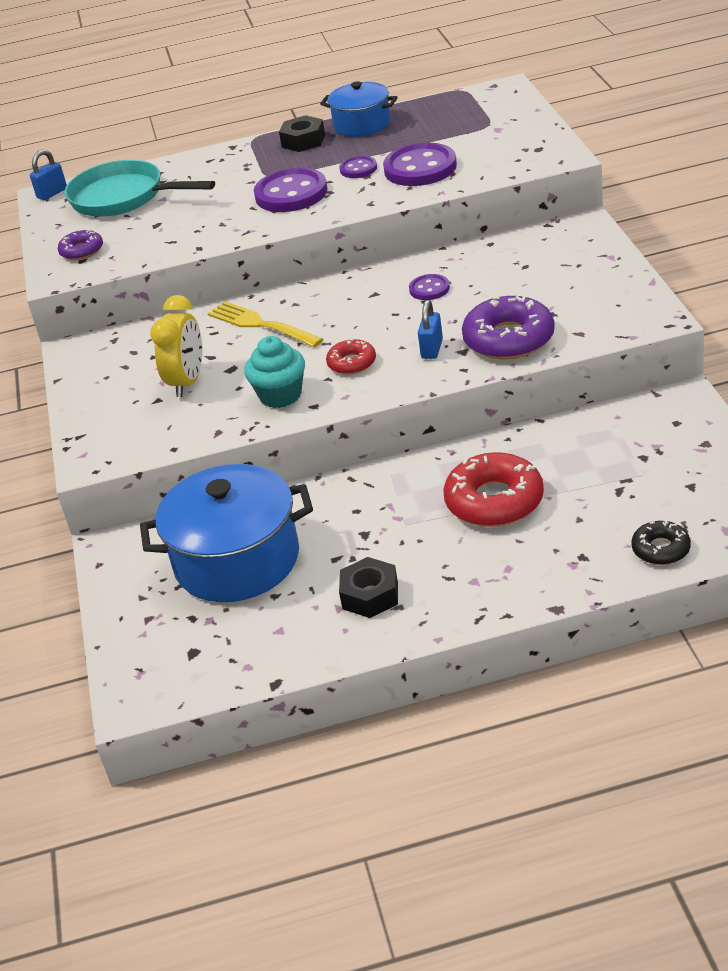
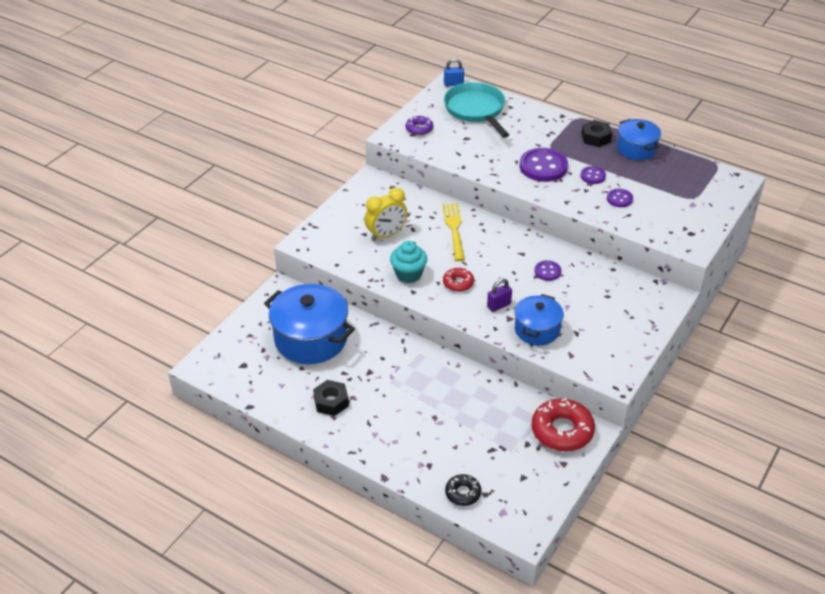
camera: 40 degrees right, 5 degrees up
(420, 168) = (619, 199): purple button -> purple button, size x0.52
(432, 349) = (499, 305): blue padlock -> purple padlock
(494, 501) = (437, 405): red donut -> red donut (562, 431)
(509, 339) = (537, 330): purple donut -> blue pot

